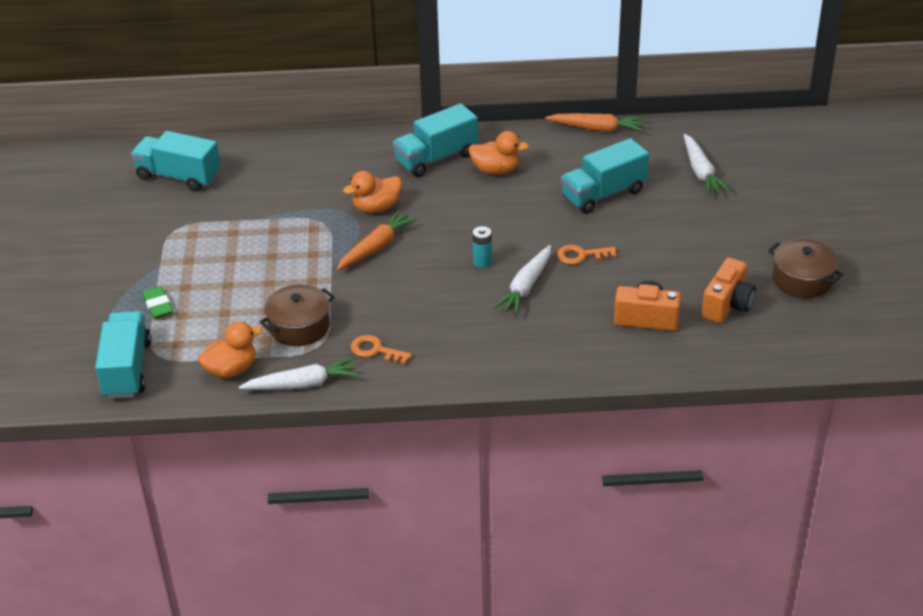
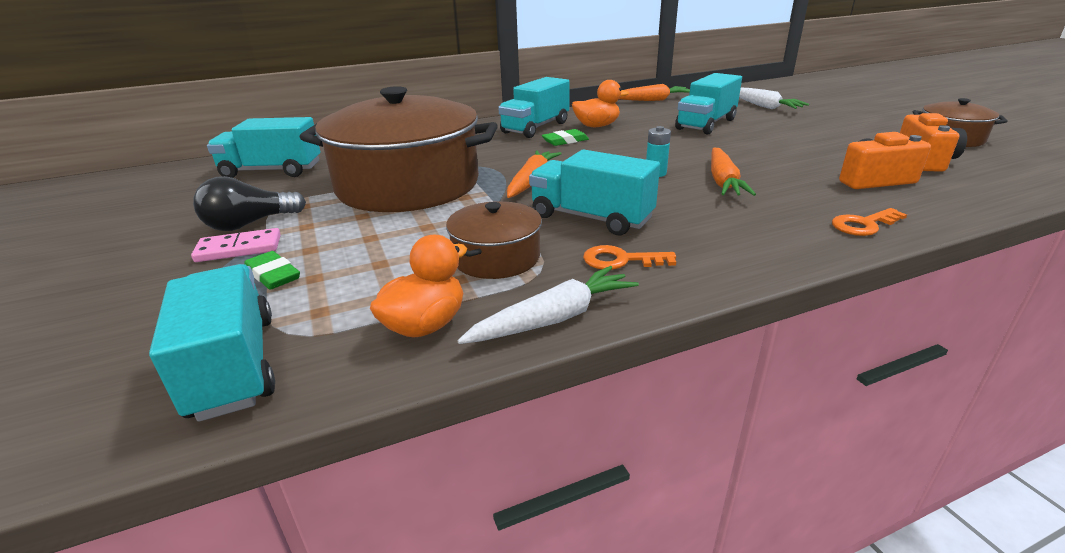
camera: 20 degrees left, 10 degrees down
(141, 273) = (239, 249): none -> pink domino
(151, 247) = (249, 224): none -> black light bulb
(278, 227) = (408, 185): none -> brown pot
(376, 208) = (507, 159): orange duck -> none
(388, 303) = (591, 218): none -> turquoise truck
(446, 190) = (565, 141): none -> green eraser
(526, 287) = (723, 181): white carrot -> orange carrot
(581, 255) = (742, 155): orange key -> orange key (863, 225)

